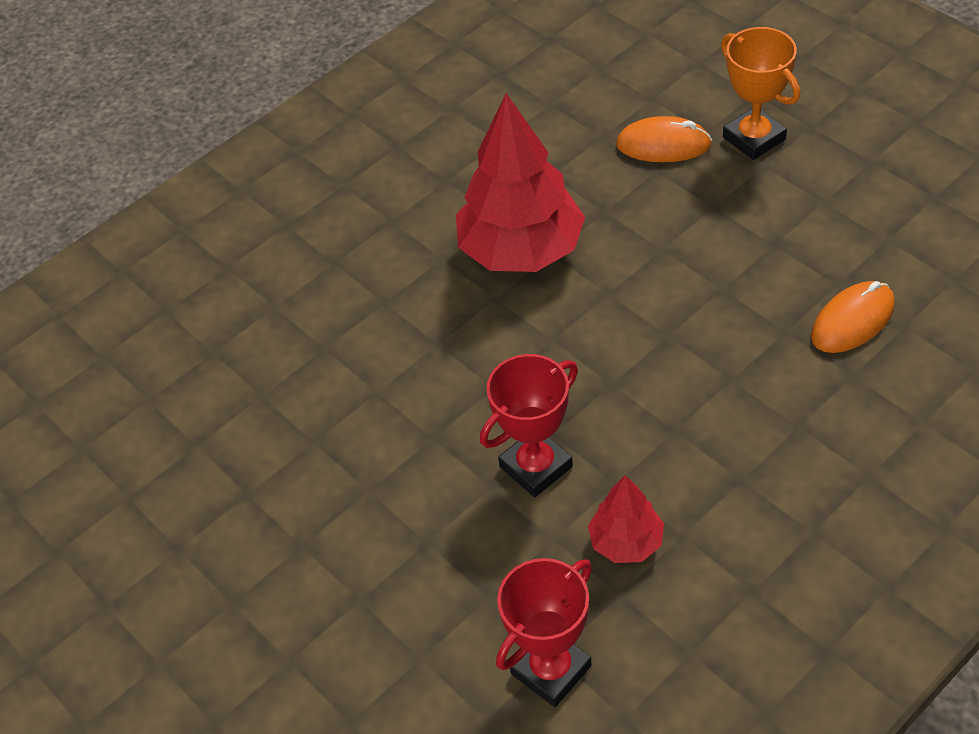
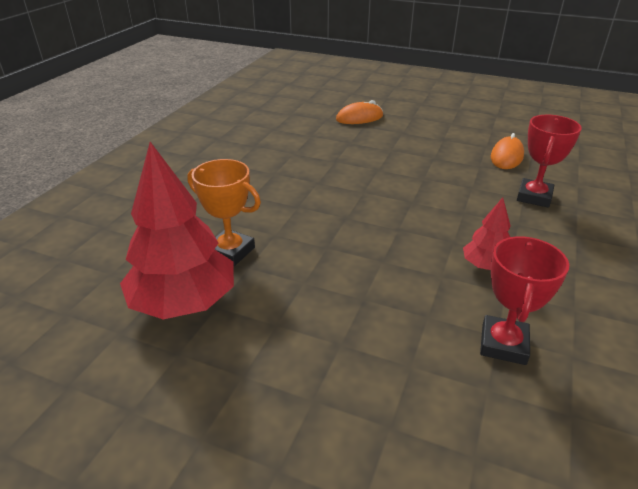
camera: 30 degrees left, 15 degrees down
(521, 250) = (317, 162): red tree -> red tree (184, 303)
(536, 467) = (401, 245): red trophy -> red trophy (534, 197)
(754, 138) = (400, 110): orange trophy -> orange trophy (230, 251)

